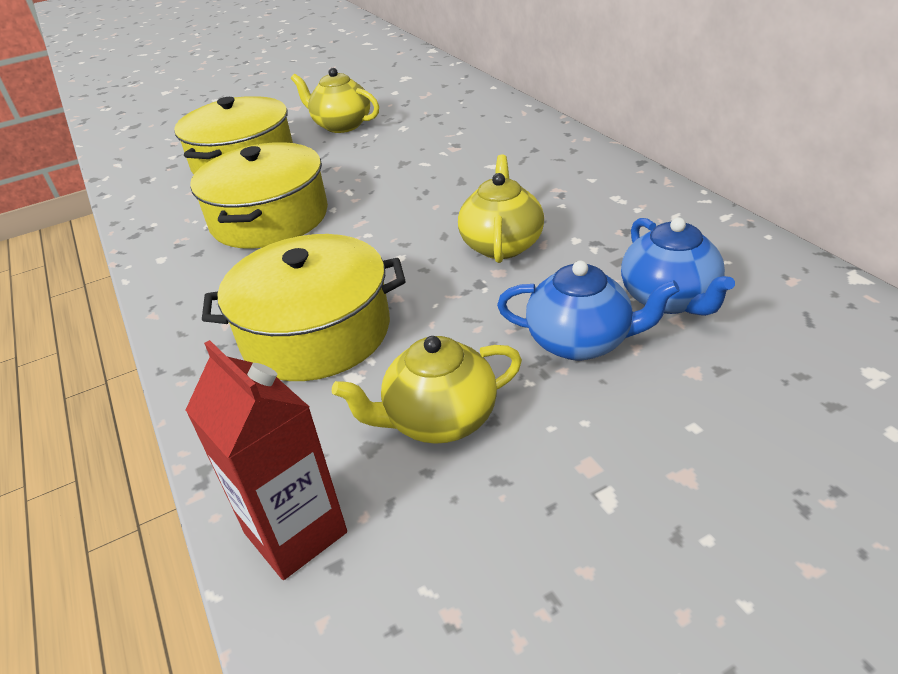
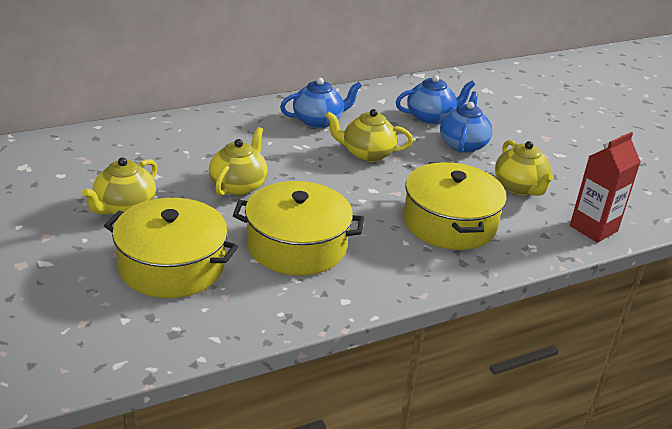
camera: 95 degrees left, 5 degrees down
(392, 169) = (238, 185): none -> yellow teapot
(583, 197) = (318, 121): none -> blue teapot

